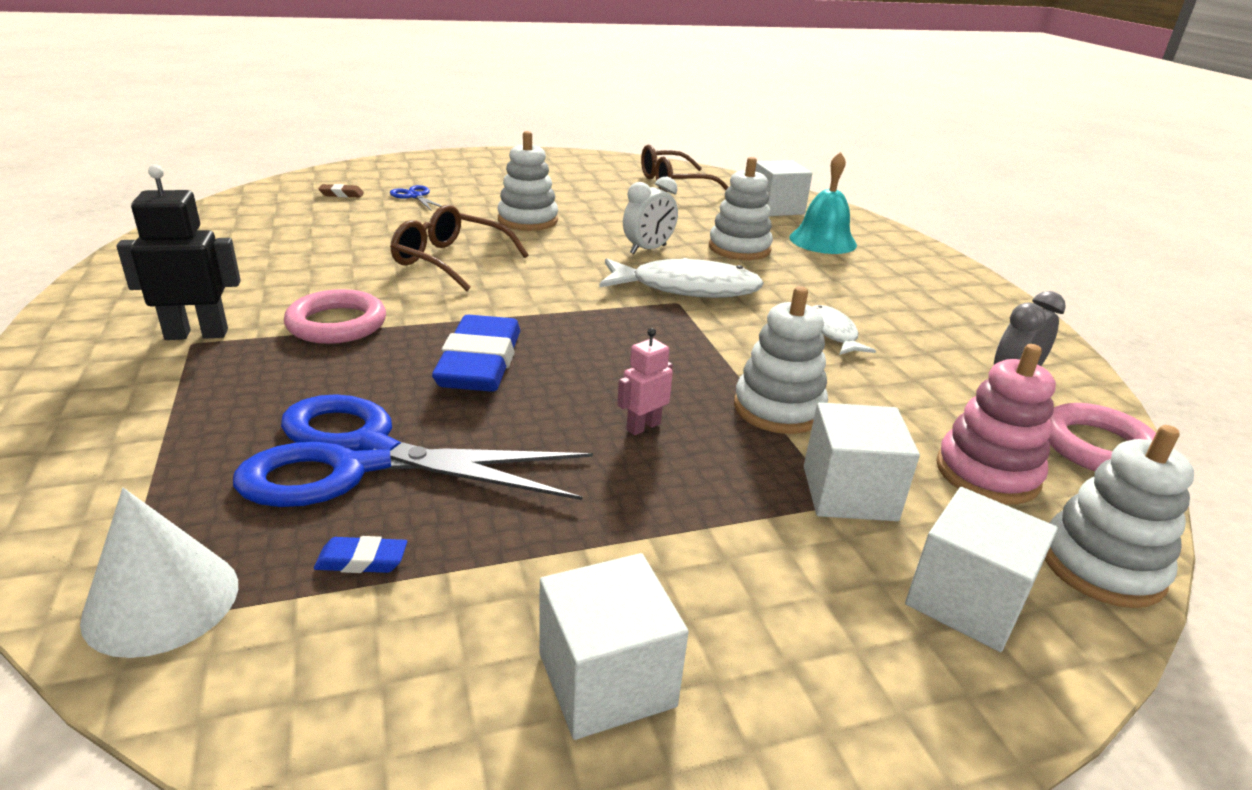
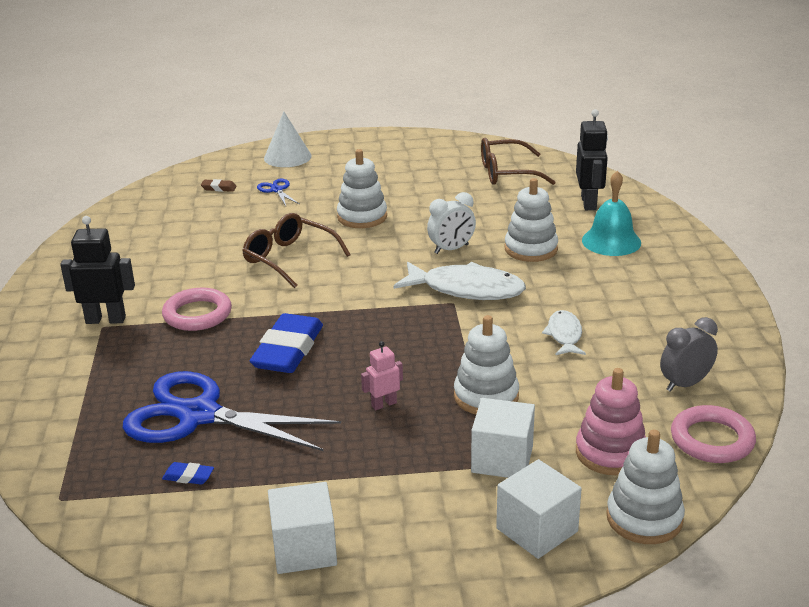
camera: 15 degrees right, 0 degrees up
(162, 601) = (83, 489): white cone -> white cone (287, 157)
(776, 208) = (589, 203): white cube -> black robot

